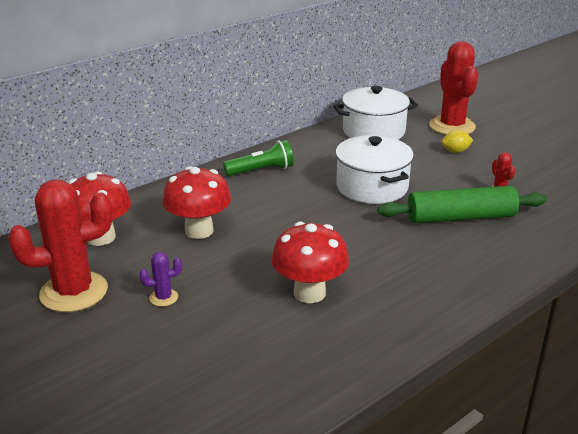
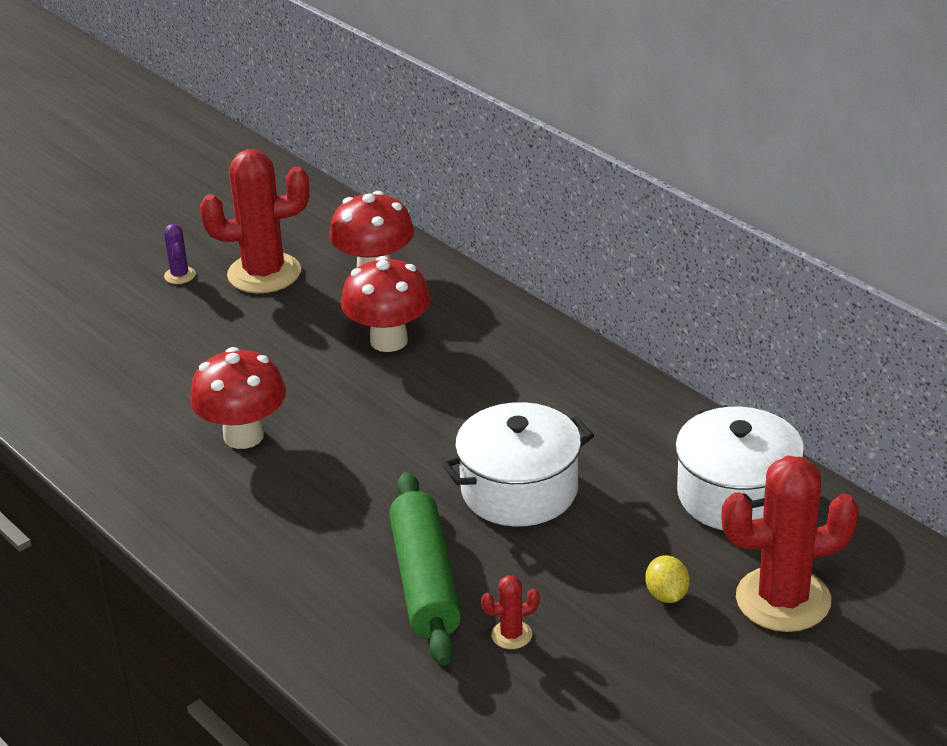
camera: 90 degrees right, 5 degrees up
(74, 292) = (264, 273): red cactus -> red cactus turned 75 degrees counterclockwise
(163, 298) = (247, 332): purple cactus -> purple cactus (180, 275)
(261, 171) = (563, 379): green flashlight -> none

